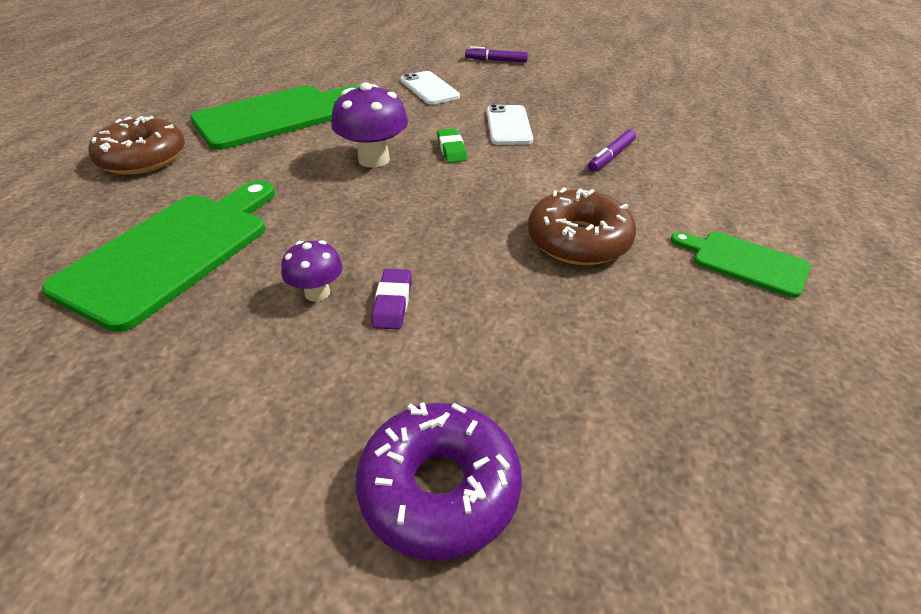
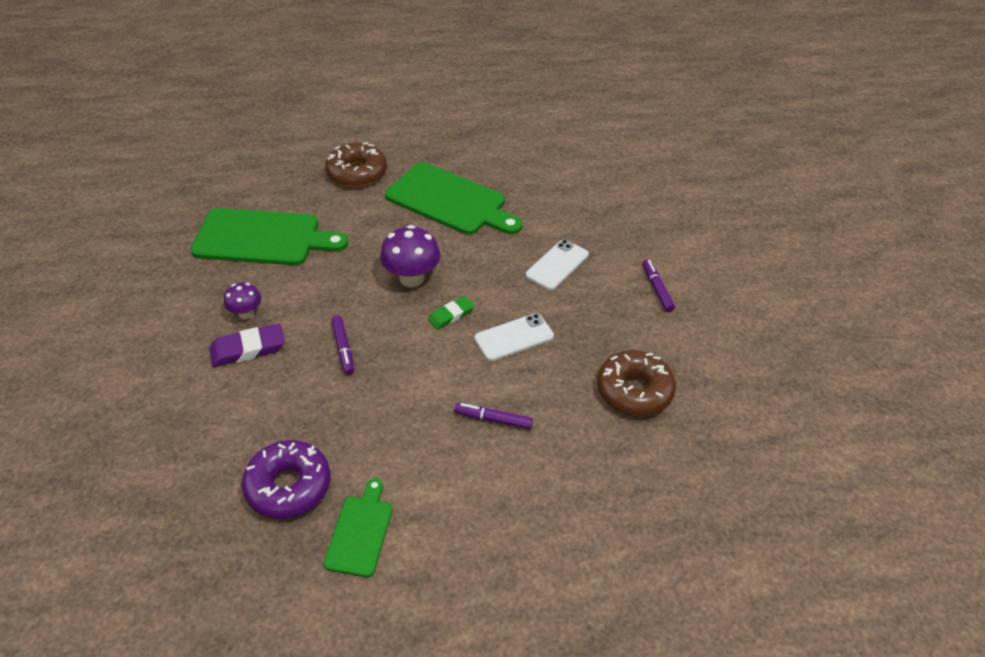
camera: 65 degrees right, 5 degrees up
(392, 302) = (248, 349): purple eraser -> purple eraser, size x1.53
(439, 489) = (117, 415): purple donut -> purple donut (288, 486)
(451, 223) = (343, 348): none -> purple marker
(578, 240) = (350, 424): brown donut -> brown donut (634, 390)

